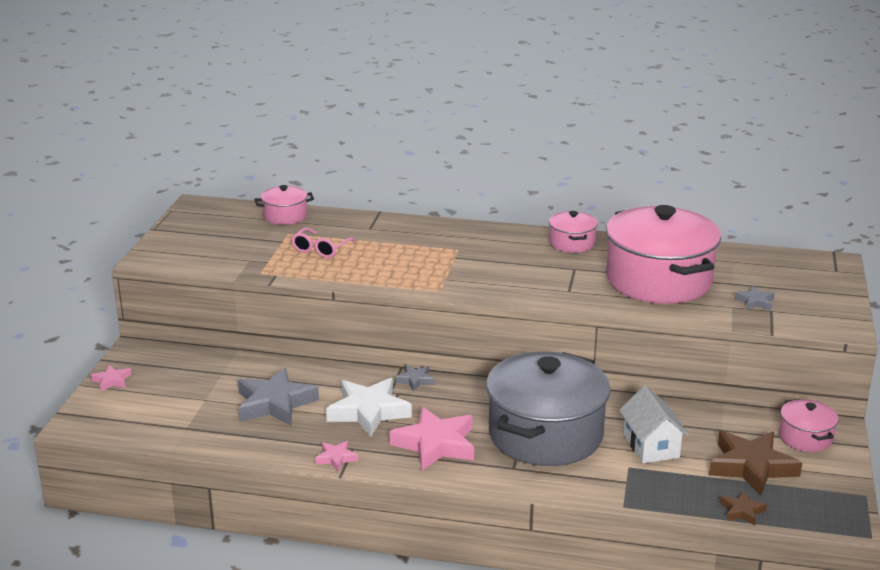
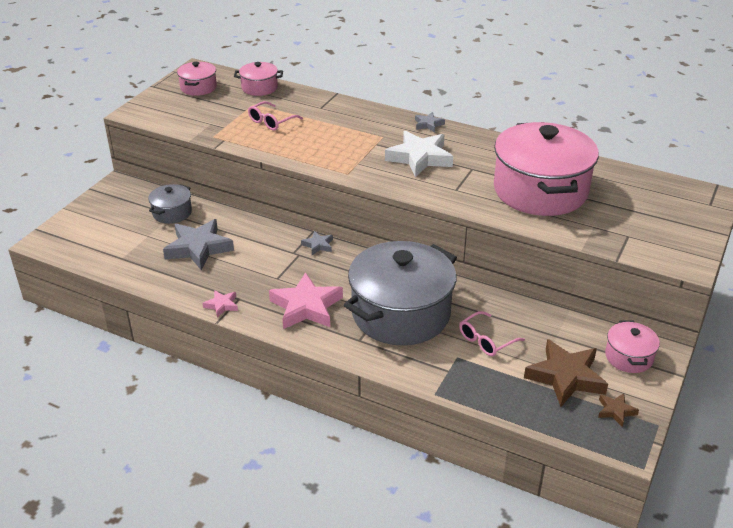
camera: 15 degrees right, 10 degrees up
(112, 381) = (88, 208): pink star -> none
(221, 371) = (172, 213): none -> grey pot
(368, 411) = (267, 267): white star -> white star (420, 158)
(572, 243) = (482, 144): pink pot -> pink pot (198, 87)
(651, 446) = (486, 340): white house -> pink glasses
(742, 511) = (536, 419): brown star -> brown star (615, 411)
(755, 302) = (617, 225): grey star -> grey star (428, 124)

